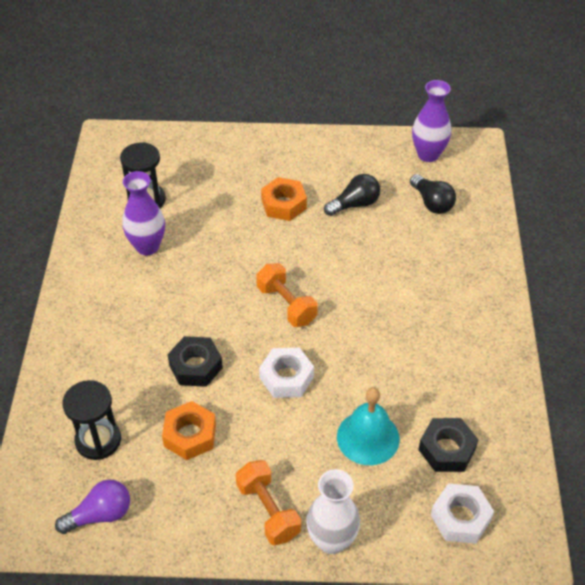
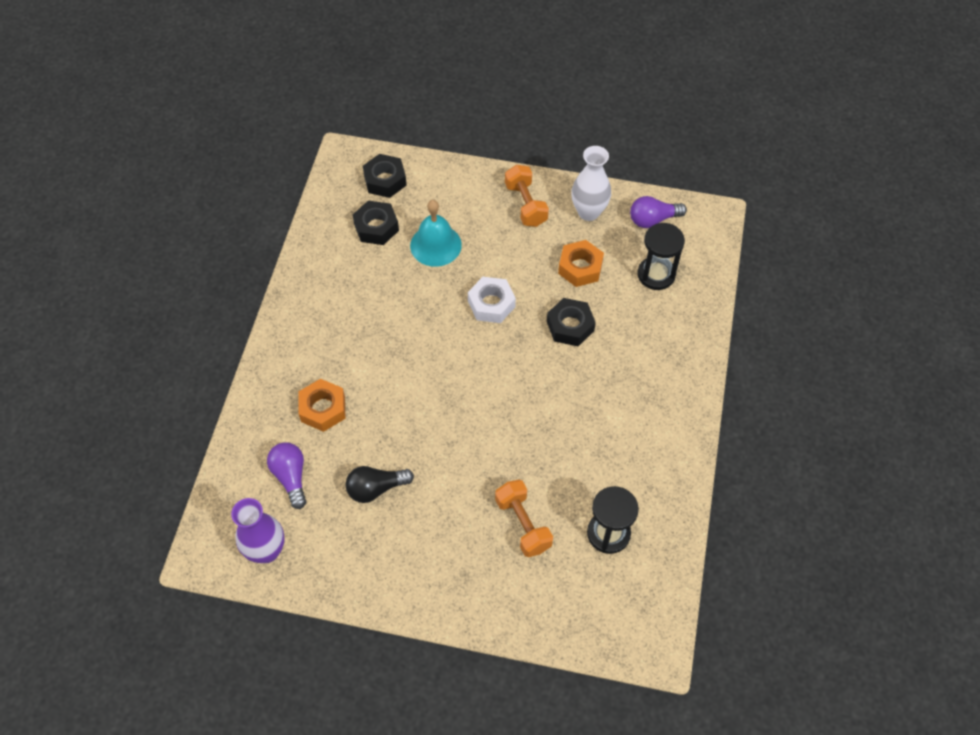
camera: 170 degrees left, 10 degrees up
(147, 246) = (609, 467): purple vase -> none
(284, 204) = (454, 501): orange nut -> orange nut (323, 409)
(286, 305) = (477, 375): orange dumbbell -> orange dumbbell (523, 524)
(331, 540) = (483, 179): white vase -> white vase (588, 212)
(432, 203) = (291, 477): black light bulb -> purple light bulb
(460, 518) = (385, 180): white nut -> black nut

